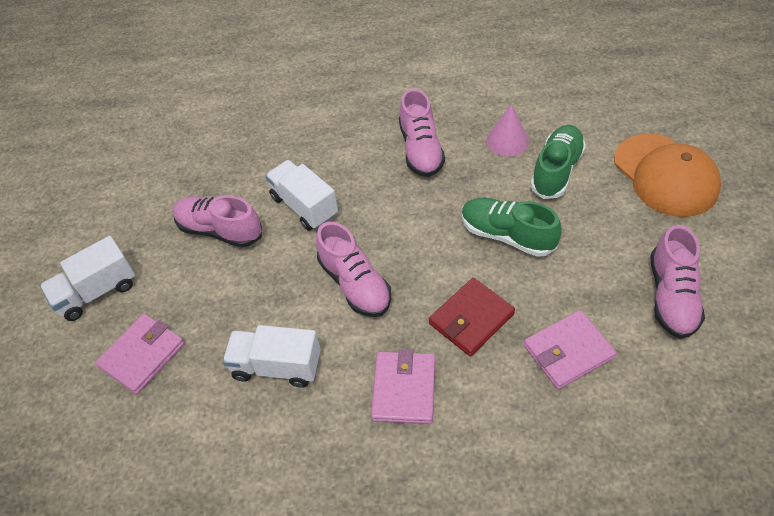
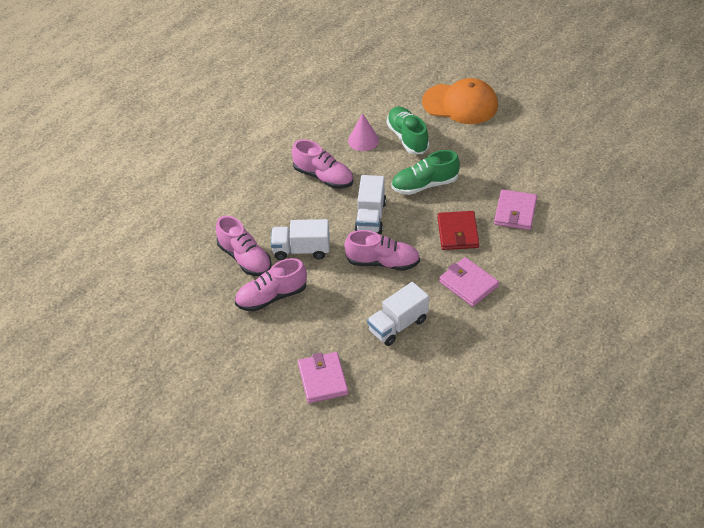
camera: 50 degrees left, 5 degrees down
(97, 292) = (248, 378): white truck -> white truck (370, 217)
(671, 296) = (527, 156): pink shoe -> pink shoe (245, 258)

